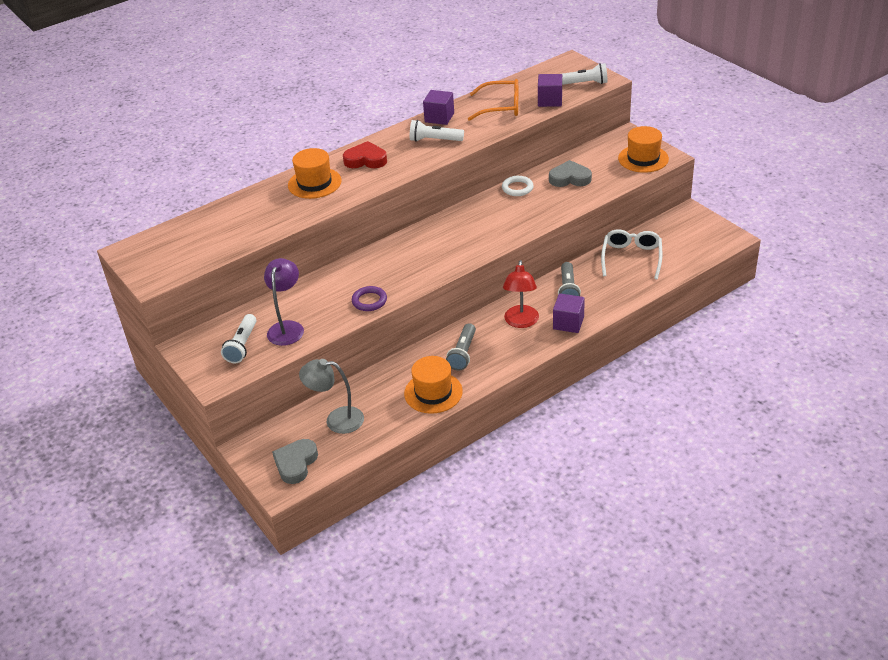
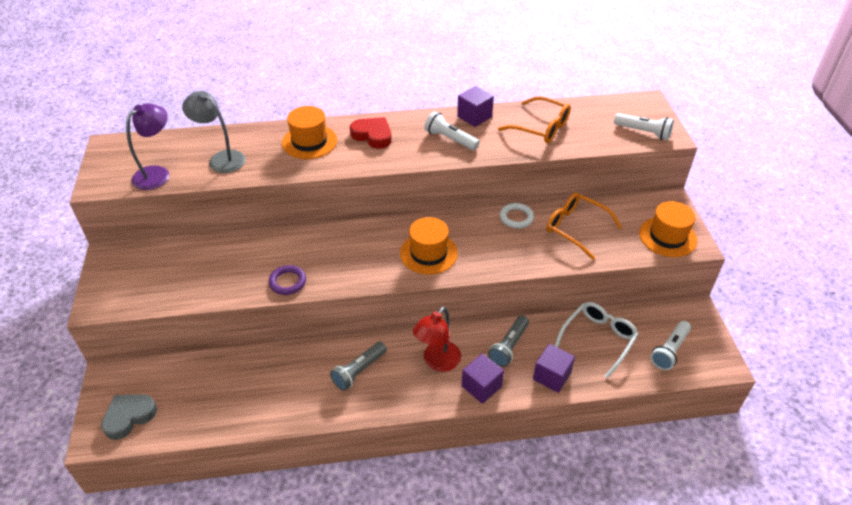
camera: 25 degrees right, 5 degrees up
(242, 345) = (149, 278): white flashlight -> white flashlight (669, 350)
(287, 327) = (199, 277): purple lamp -> purple lamp (157, 173)
(336, 420) = (198, 387): grey lamp -> grey lamp (221, 159)
(433, 392) = (299, 402): orange hat -> orange hat (428, 253)
(550, 100) = (594, 138): purple cube -> purple cube (551, 376)
(570, 178) = (575, 228): grey heart -> orange glasses

